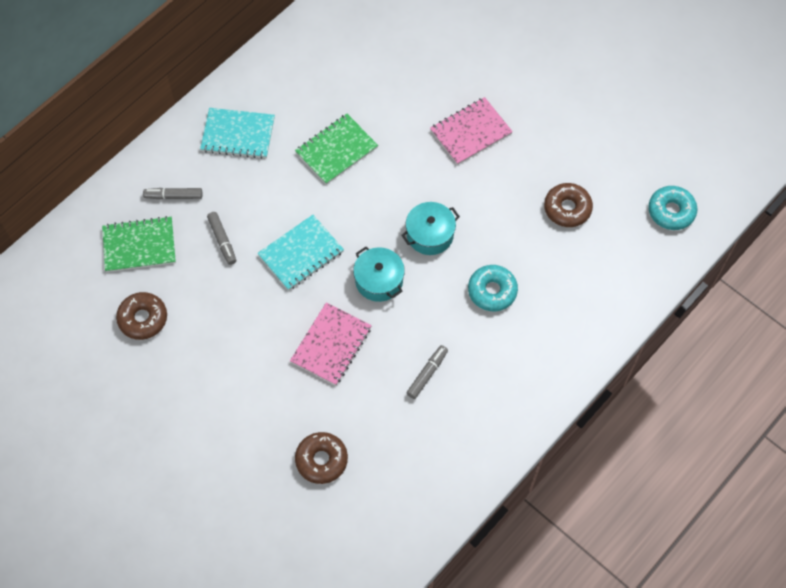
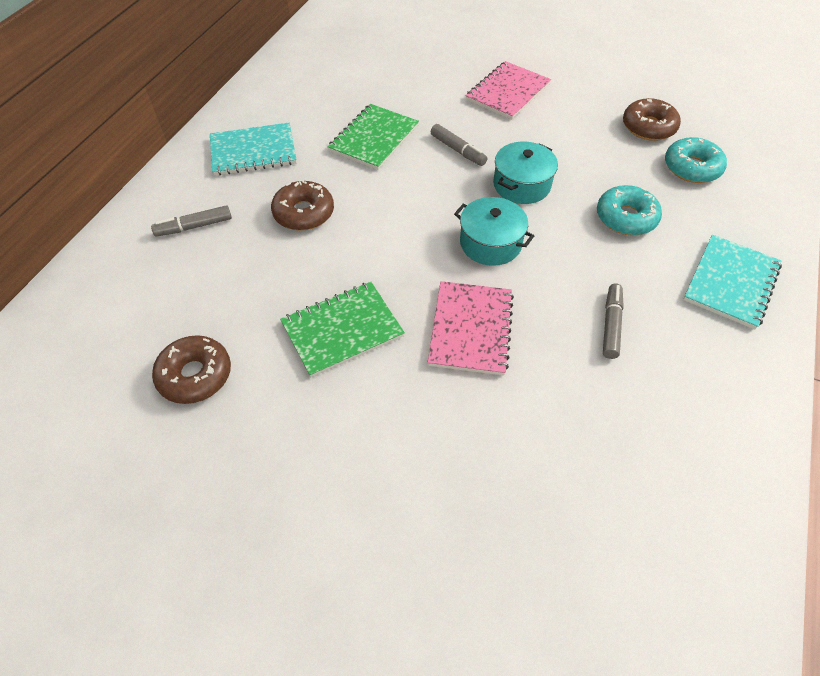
camera: 20 degrees left, 10 degrees down
(139, 245) = (164, 290): green notebook -> green notebook (342, 330)
(222, 240) = (275, 255): grey marker -> grey marker (458, 150)
(301, 253) = (381, 242): turquoise notebook -> turquoise notebook (731, 282)
(321, 460) = (538, 483): brown donut -> brown donut (304, 213)
(671, 211) = (748, 105): turquoise donut -> turquoise donut (691, 168)

